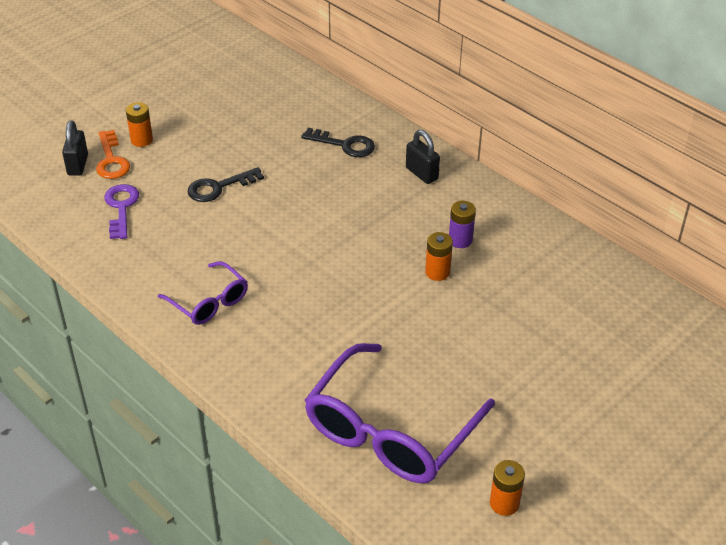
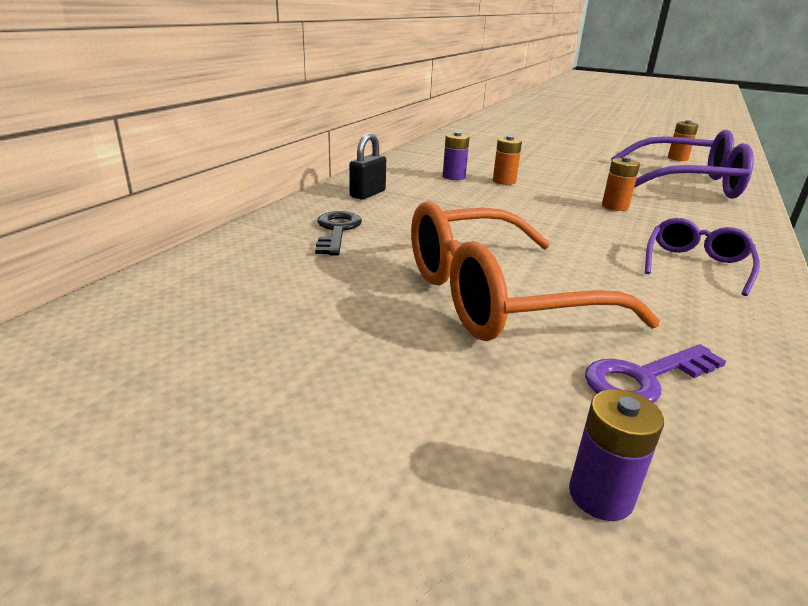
camera: 110 degrees left, 15 degrees down
(78, 165) = (600, 495): black padlock -> purple battery
(111, 160) = (534, 439): orange key -> none
(141, 140) = (435, 413): orange battery -> orange battery (615, 206)
(219, 187) = (496, 297): black key -> orange glasses

